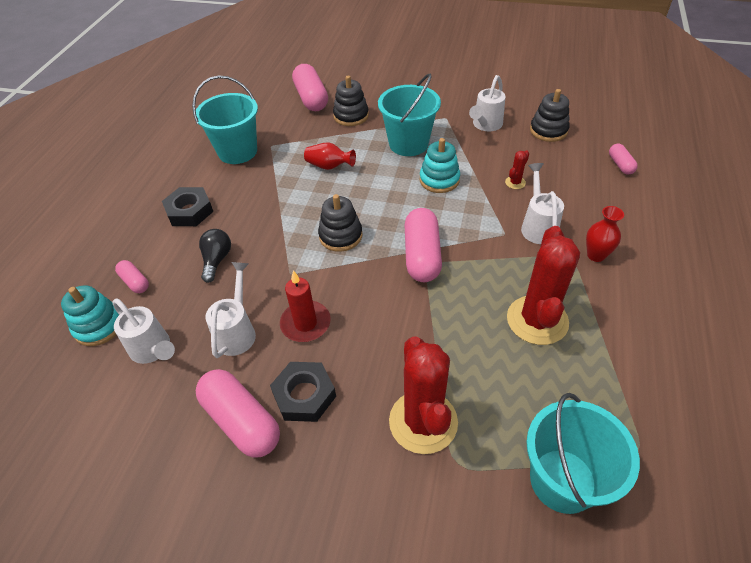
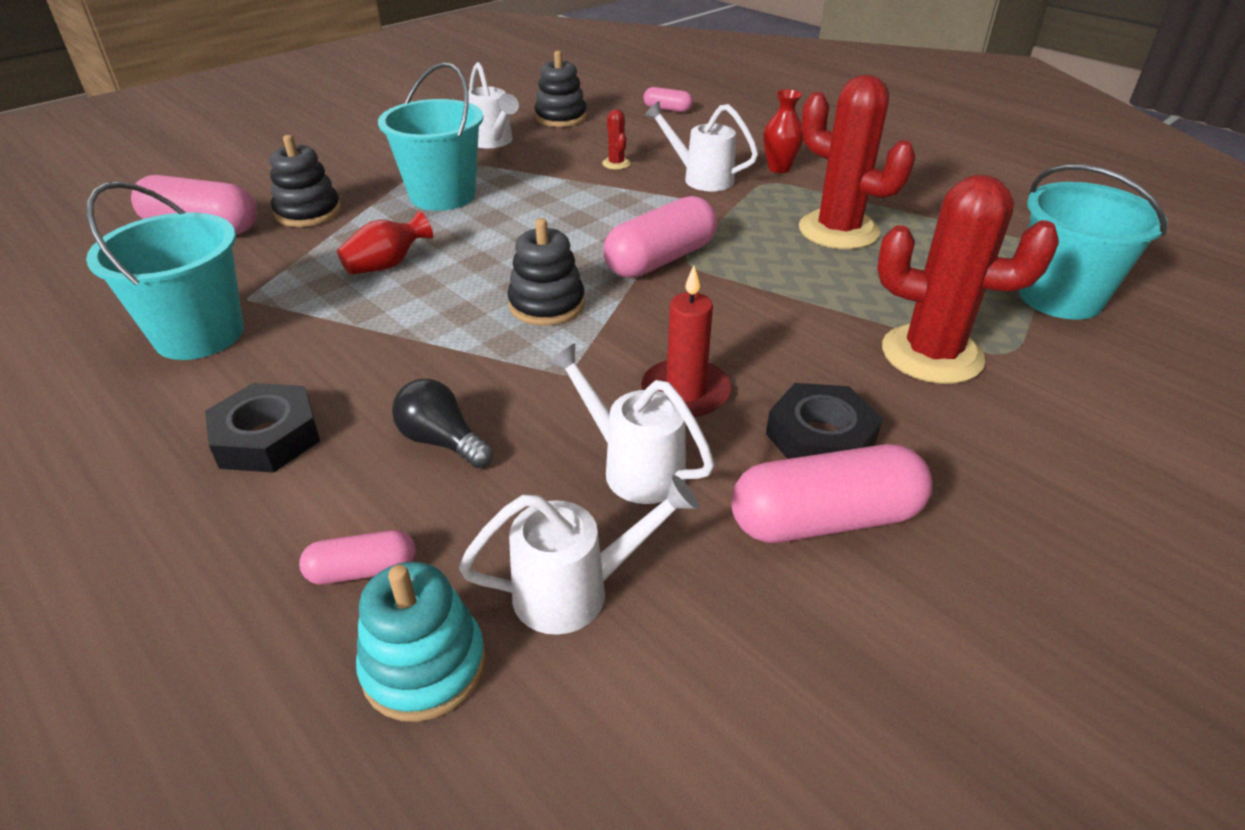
camera: 60 degrees left, 10 degrees down
(422, 255) = (661, 259): pink capsule -> pink capsule turned 75 degrees counterclockwise
(439, 180) = (543, 201): turquoise stacking toy -> none

